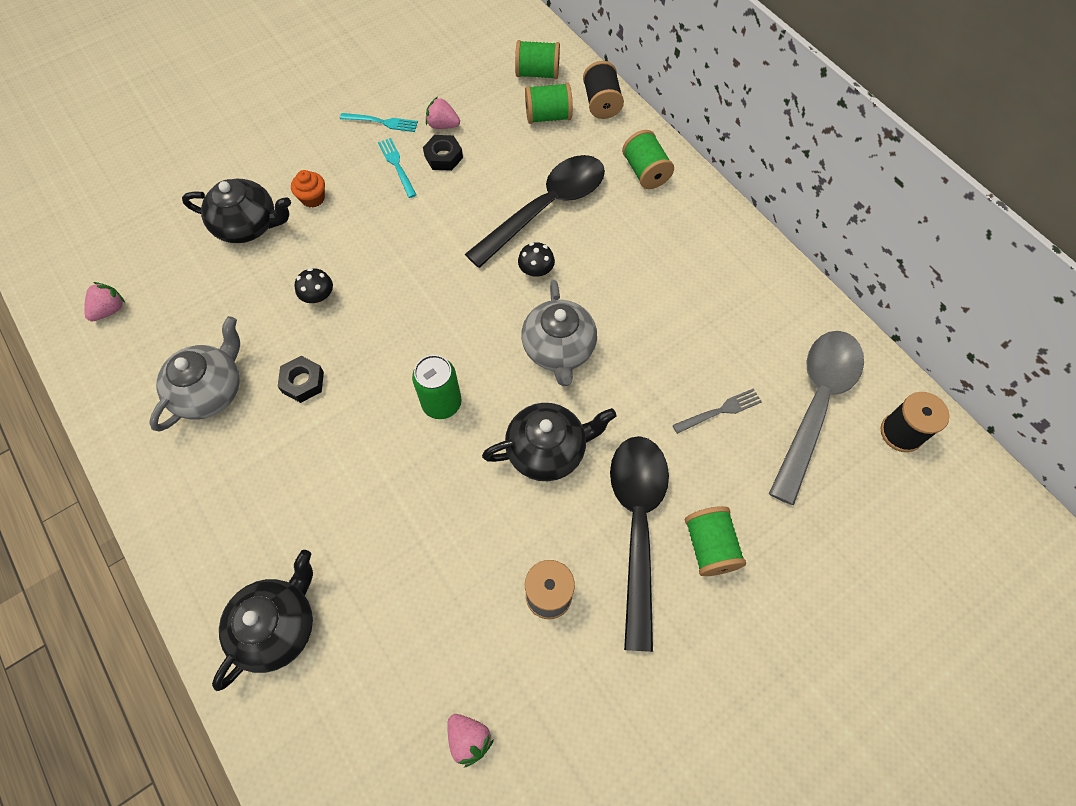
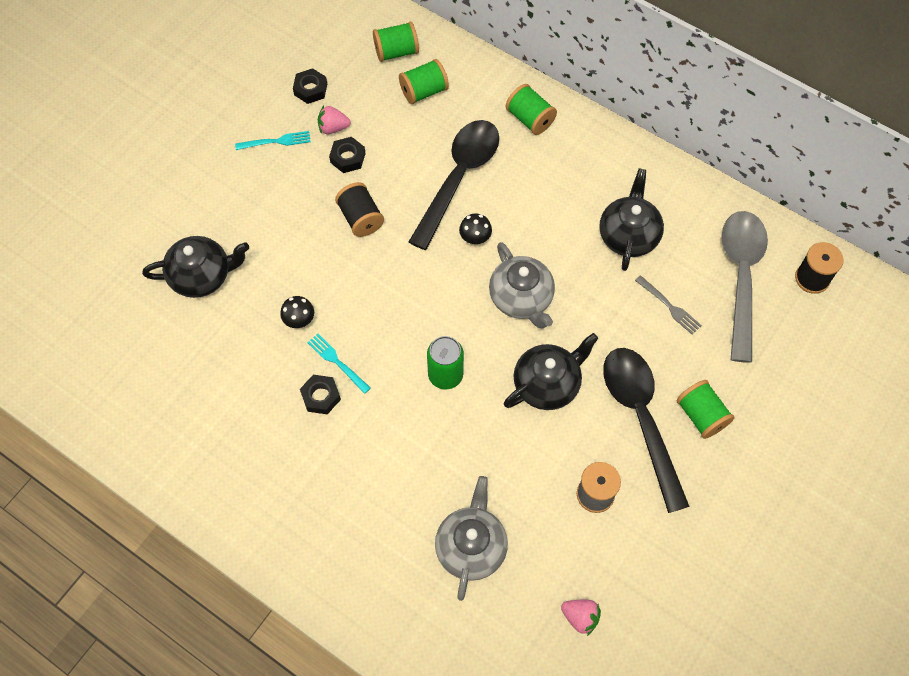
camera: 20 degrees left, 0 degrees up
(110, 310) = (116, 391): pink strawberry -> none
(210, 390) = (244, 430): grey teapot -> grey teapot (471, 546)
(277, 626) = (396, 592): black teapot -> black teapot (628, 235)
(313, 198) = (248, 232): orange cupcake -> none
(397, 165) = (309, 179): turquoise fork -> turquoise fork (337, 362)
(438, 84) = (310, 89): none -> black nut
(601, 103) = (466, 64): black spool -> black spool (360, 218)
(720, 410) = (669, 306): grey fork -> grey fork turned 90 degrees clockwise

